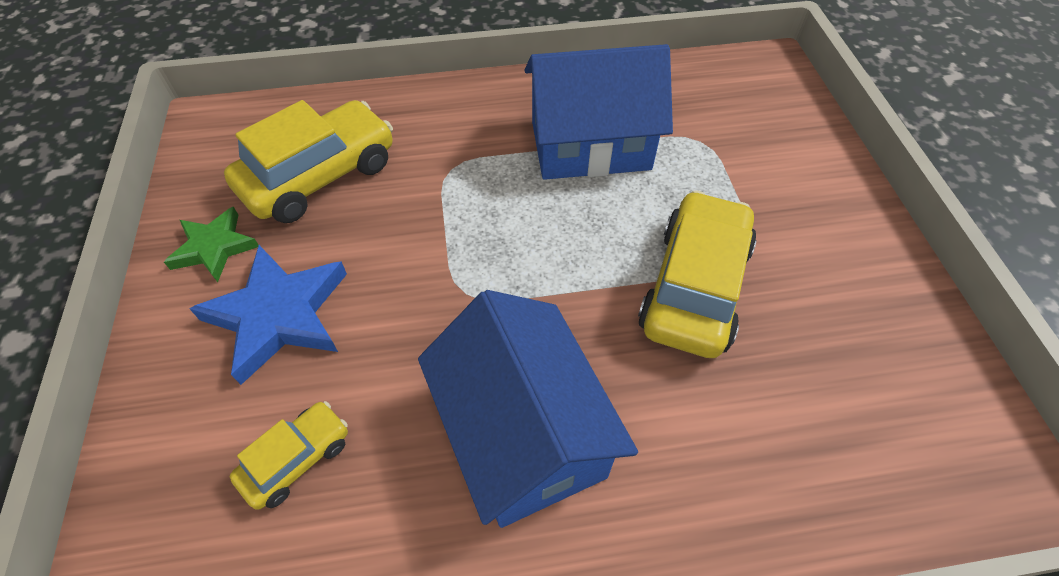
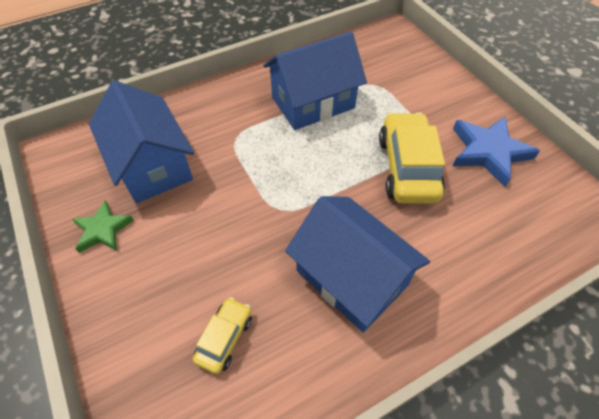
camera: 20 degrees left, 0 degrees up
(279, 315) = (169, 258): blue star -> blue star (488, 152)
(320, 176) = (152, 165): yellow car -> blue house

